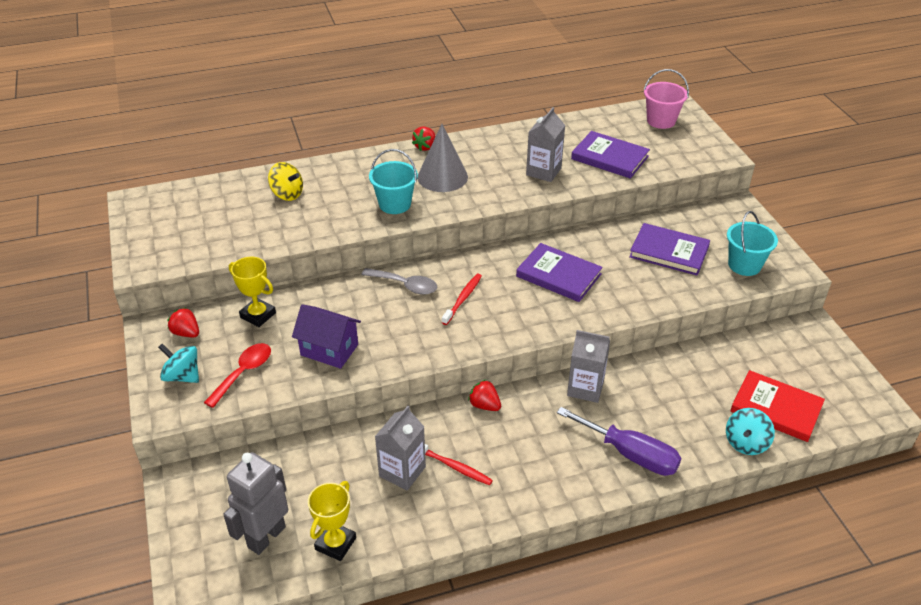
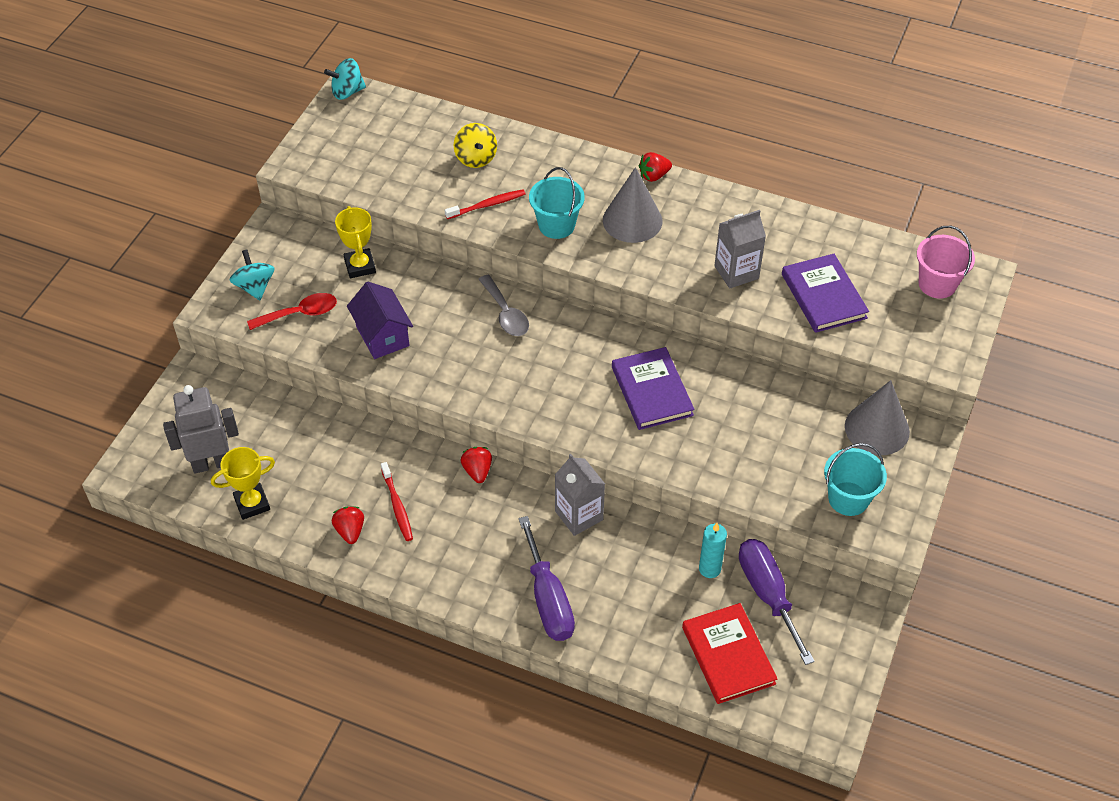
camera: 40 degrees right, 10 degrees up
(186, 333) = (292, 248): red strawberry -> red strawberry (350, 531)
(402, 471) = (355, 481): grey carton -> none
(463, 299) = (540, 359): red toothbrush -> red toothbrush (487, 205)
(669, 252) = (788, 436): purple book -> none
(702, 366) = (709, 569): none -> turquoise candle
(710, 220) = (877, 428): none -> grey cone
(746, 443) = (660, 663): turquoise spinning top -> turquoise spinning top (347, 92)
(751, 357) = (768, 594): none -> purple screwdriver

